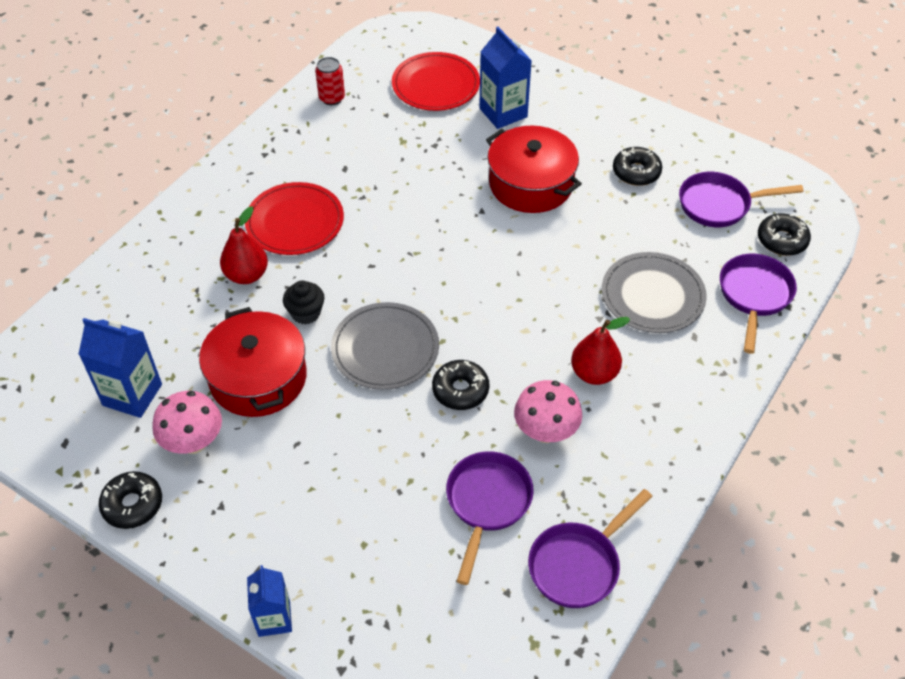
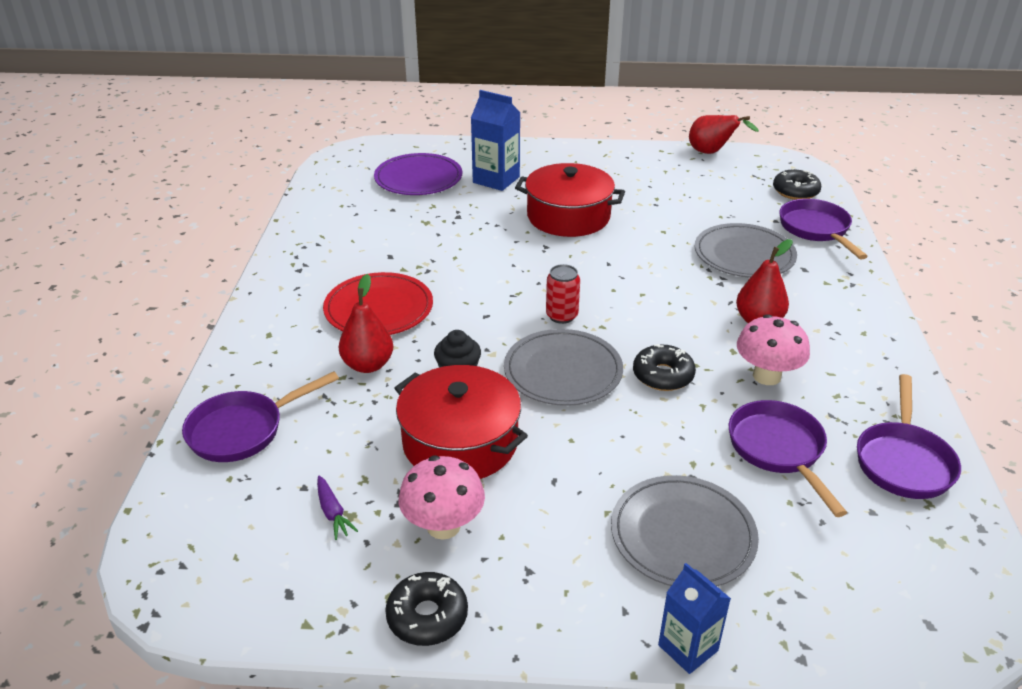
camera: 30 degrees left, 15 degrees down
(132, 395) = (333, 513): blue carton -> purple carrot
(332, 98) = (329, 212): red can -> red can (562, 316)
(347, 535) = (682, 535): none -> grey plate
(436, 85) = (418, 178): red plate -> purple plate
(636, 172) = (644, 185): black donut -> none
(719, 205) = (727, 185): purple pan -> purple pan (243, 430)
(744, 156) = (712, 153): none -> red pear

